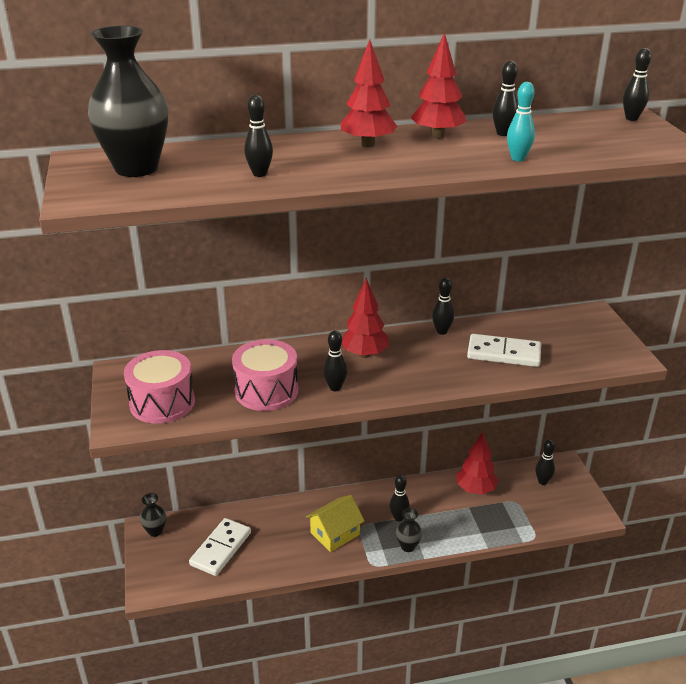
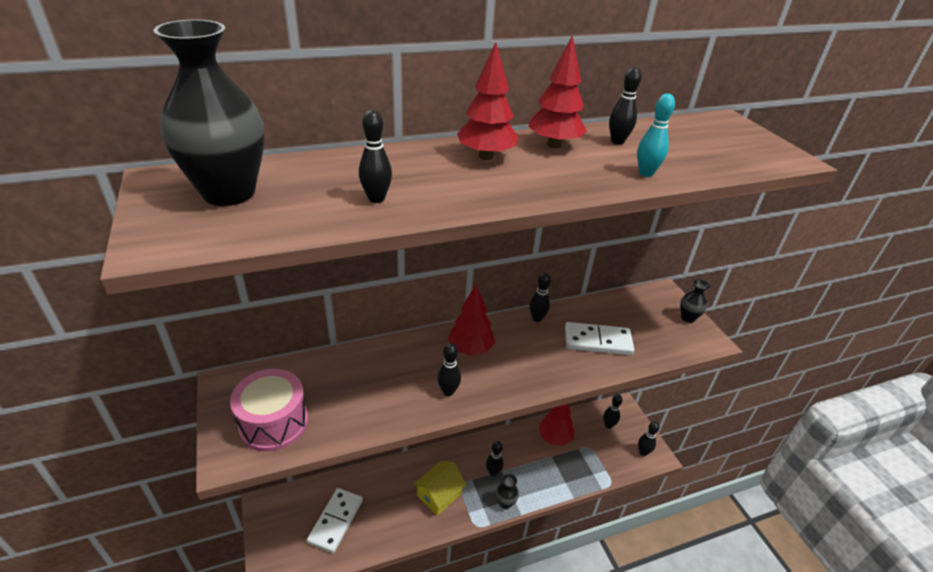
camera: 10 degrees left, 5 degrees up
(155, 531) = (272, 507): black vase -> black vase (688, 318)
(266, 391) = (381, 400): pink drum -> none
(631, 118) = (728, 123): black bowling pin -> black bowling pin (643, 452)

